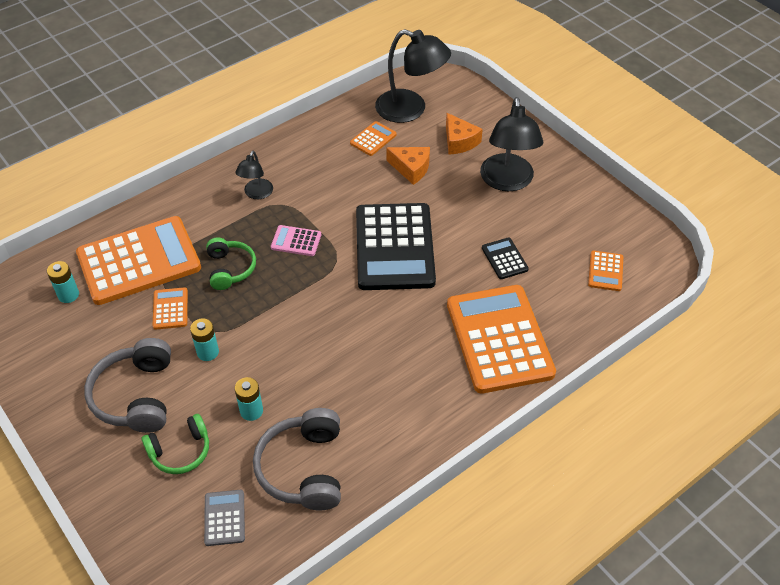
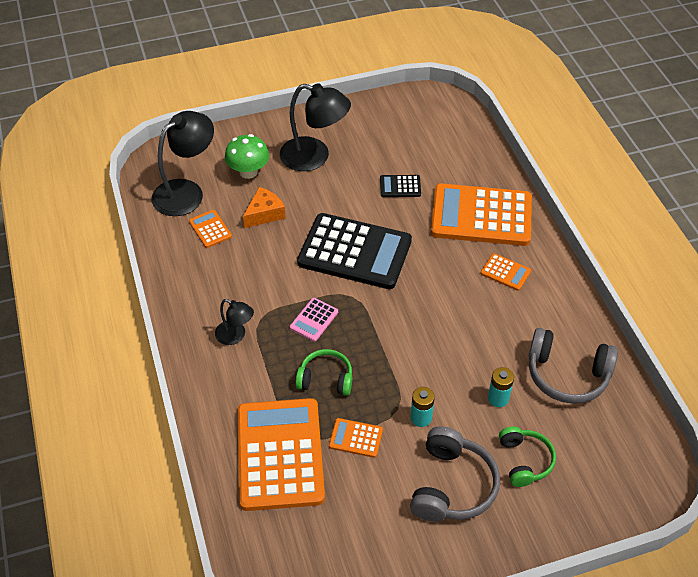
camera: 70 degrees left, 0 degrees up
(68, 295) = (298, 527): turquoise battery -> none
(136, 395) = (451, 485): grey headphones -> grey headphones turned 90 degrees counterclockwise
(224, 518) = (600, 441): grey calculator -> none
(459, 141) = (248, 172): orange cheese -> green mushroom
(605, 271) = (439, 134): orange calculator -> orange calculator (505, 272)

